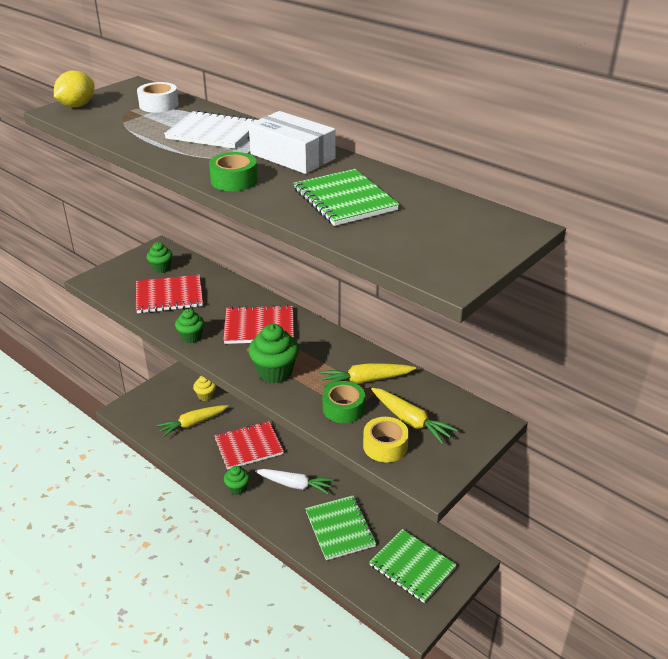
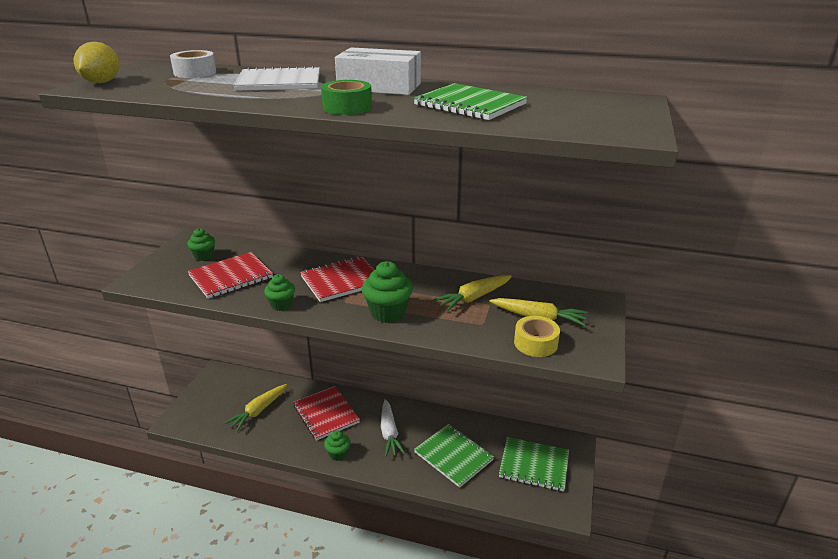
camera: 25 degrees left, 5 degrees down
(205, 396) = (257, 383): yellow cupcake -> none
(248, 446) = (326, 414): red notebook -> red notebook turned 75 degrees counterclockwise
(294, 484) = (389, 433): white carrot -> white carrot turned 90 degrees clockwise
(343, 408) = (474, 324): green tape -> none

